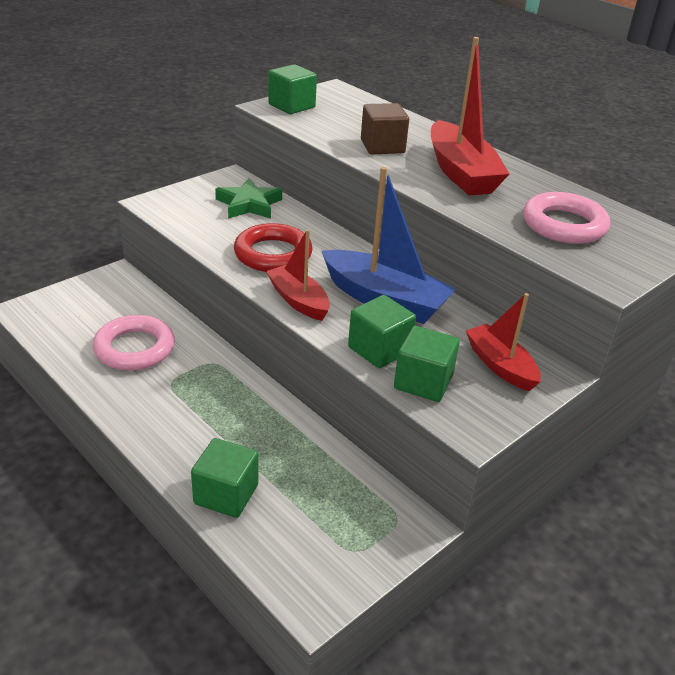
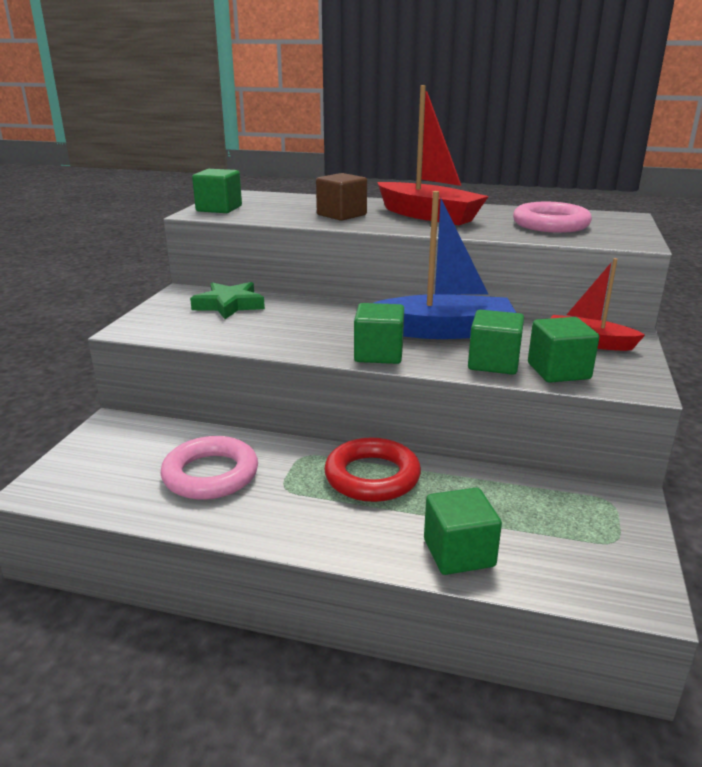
camera: 30 degrees left, 10 degrees down
(273, 254) = (305, 331): red ring -> red ring (372, 476)
(298, 301) = (378, 354): red boat -> green cube

